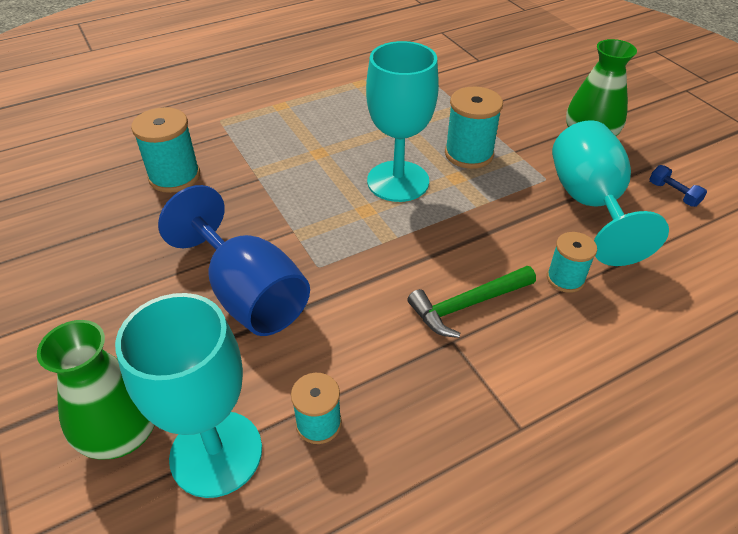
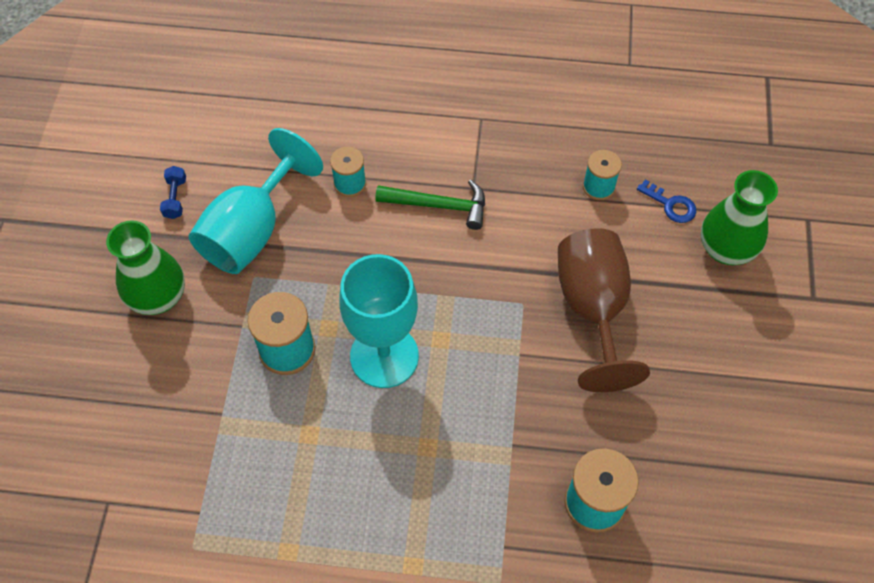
camera: 145 degrees left, 15 degrees up
(216, 453) = (670, 205): turquoise goblet -> blue key
(248, 294) = (593, 309): blue goblet -> brown goblet

